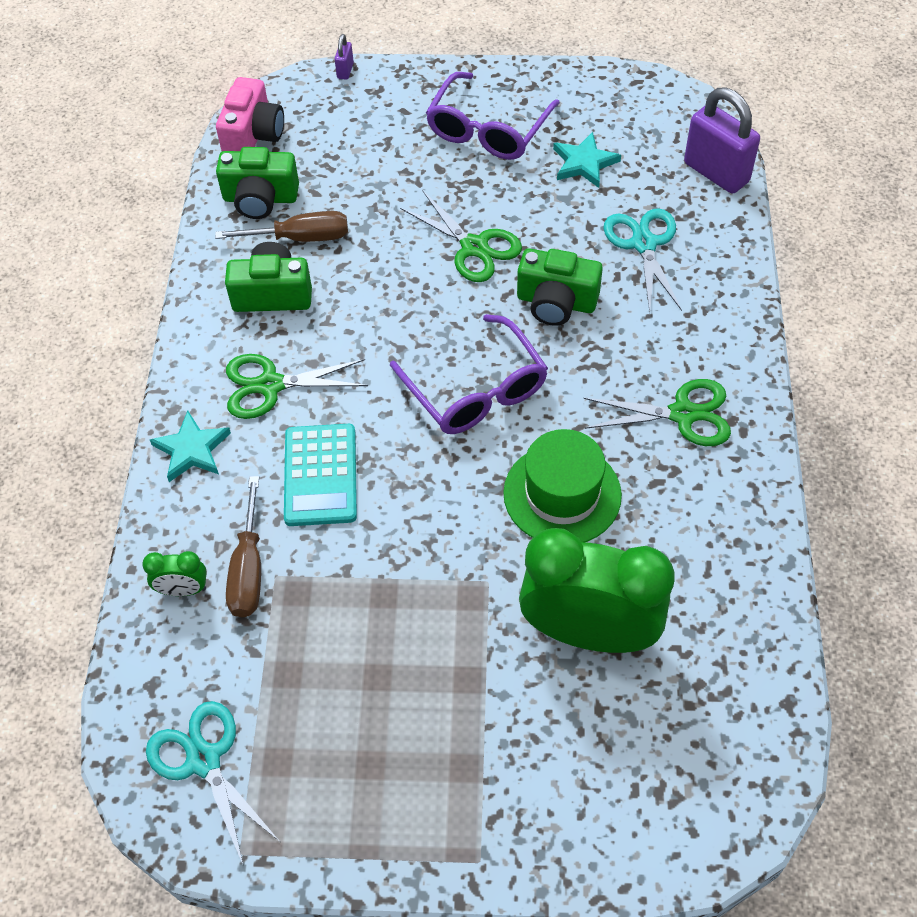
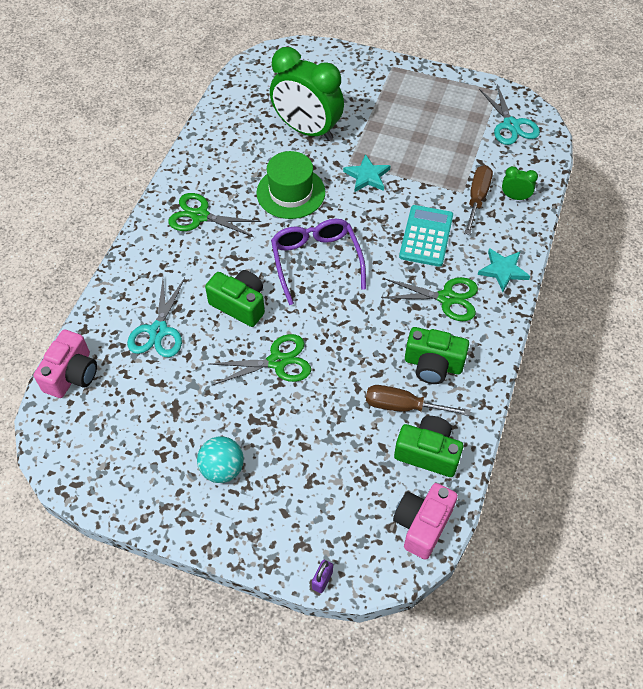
camera: 165 degrees left, 0 degrees up
(474, 247) = (277, 362): green scissors -> green scissors turned 105 degrees clockwise
(488, 130) = (222, 469): purple glasses -> turquoise ball
(584, 163) = (163, 412): turquoise star -> turquoise star (367, 176)
(716, 172) = (72, 374): purple padlock -> pink camera

